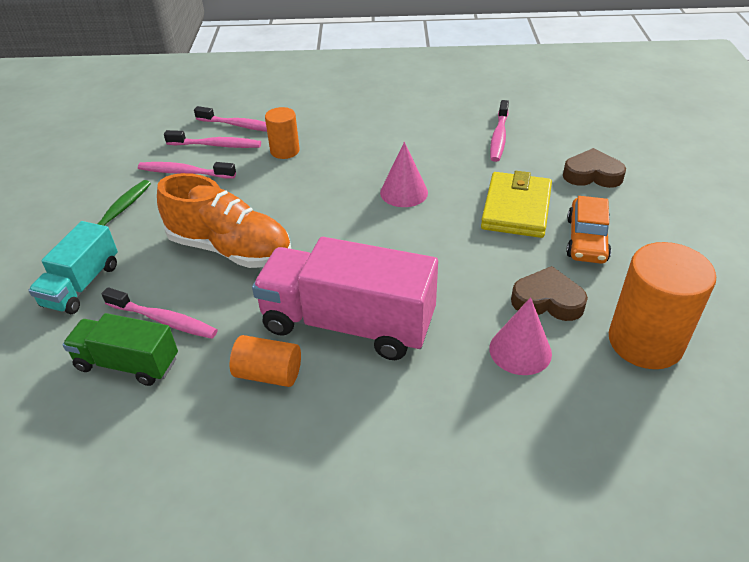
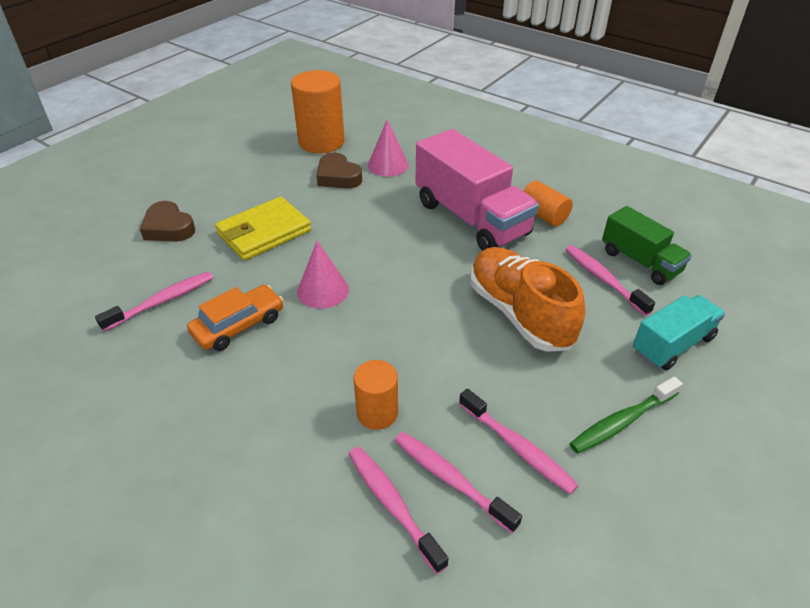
camera: 145 degrees left, 0 degrees up
(586, 239) = (259, 192): orange car -> orange car (238, 325)

